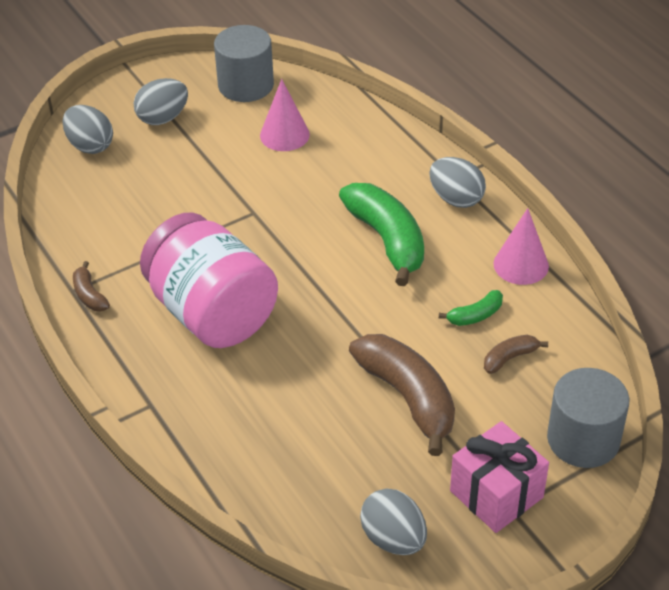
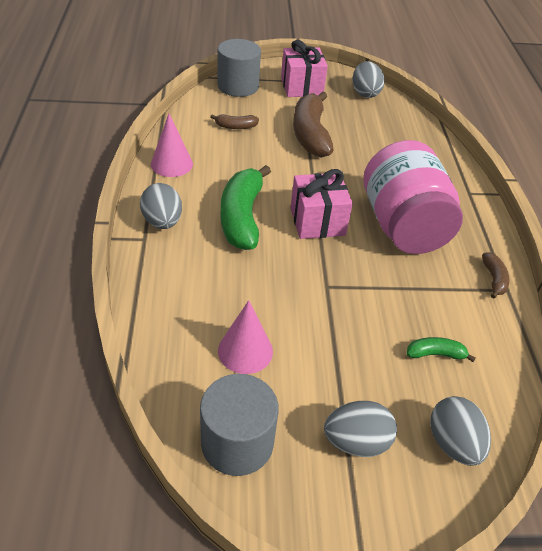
camera: 155 degrees left, 0 degrees up
(307, 273) = (317, 221): none -> pink gift
(475, 315) = (232, 152): green banana -> green banana (435, 354)

